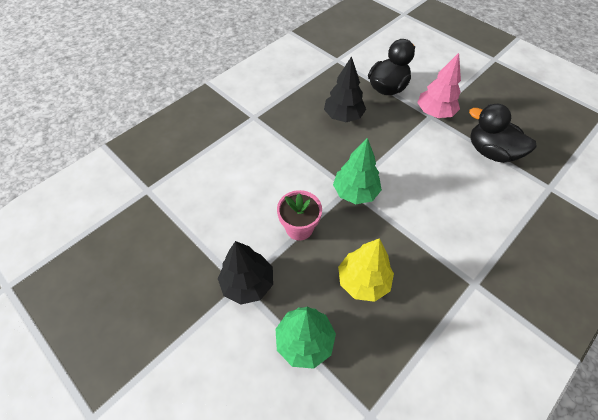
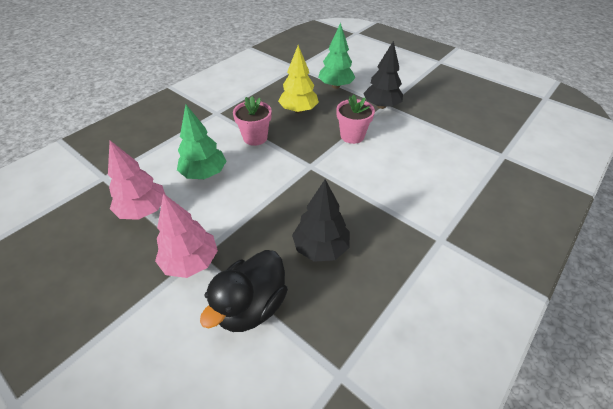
camera: 175 degrees right, 10 degrees down
(355, 192) = (304, 163): green tree -> green tree (204, 173)
(412, 232) = (255, 138): none -> pink flower pot
(491, 152) = (143, 210): black duck -> pink tree

